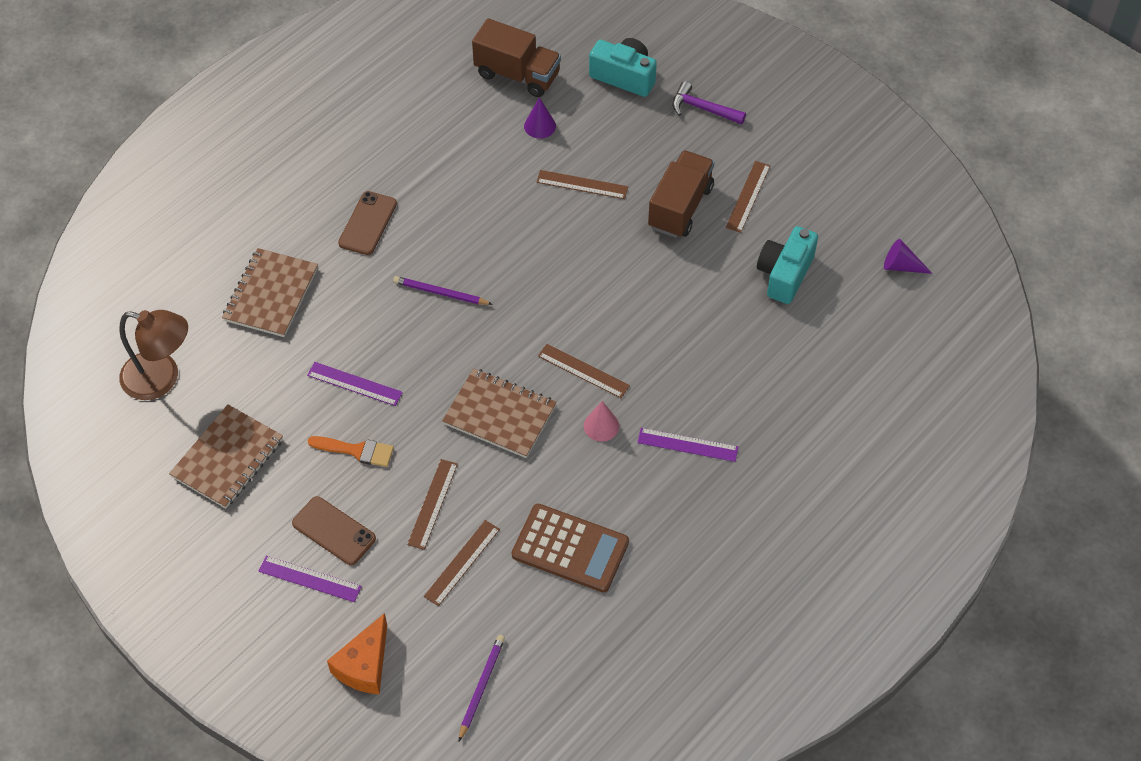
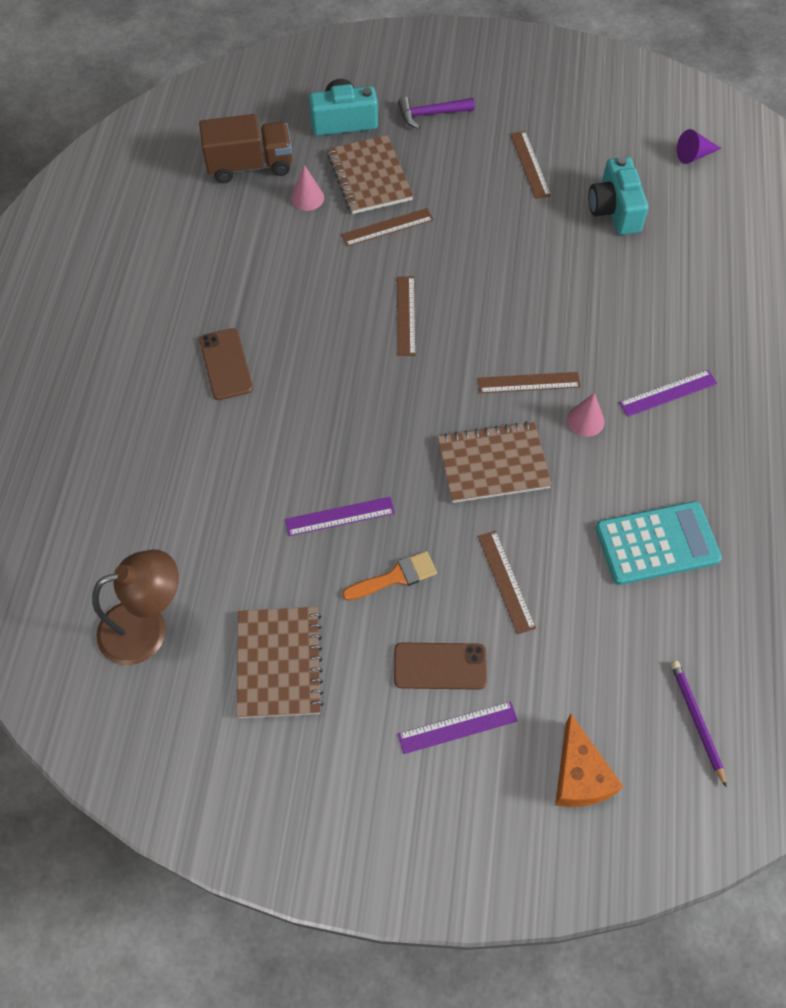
camera: 35 degrees left, 5 degrees up
(271, 294) = (189, 481): brown notebook -> brown notebook (370, 177)
(440, 293) = (347, 388): purple pencil -> none
(462, 562) = (578, 618): brown ruler -> brown ruler (406, 315)
(540, 126) = (307, 198): purple cone -> pink cone
(570, 548) = (656, 543): brown calculator -> turquoise calculator
(680, 207) = (484, 202): brown truck -> none

